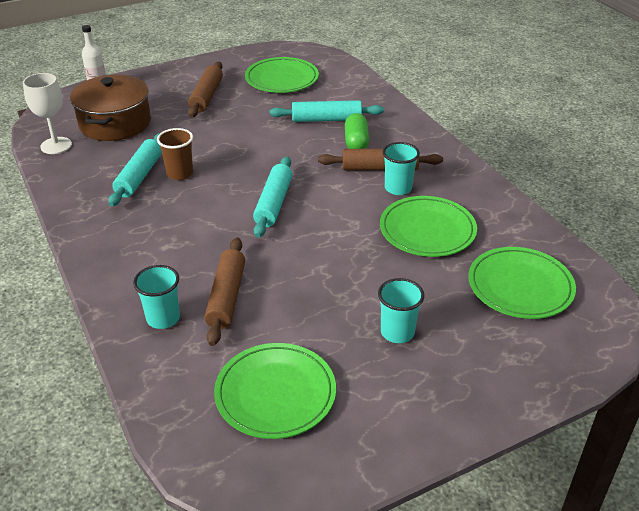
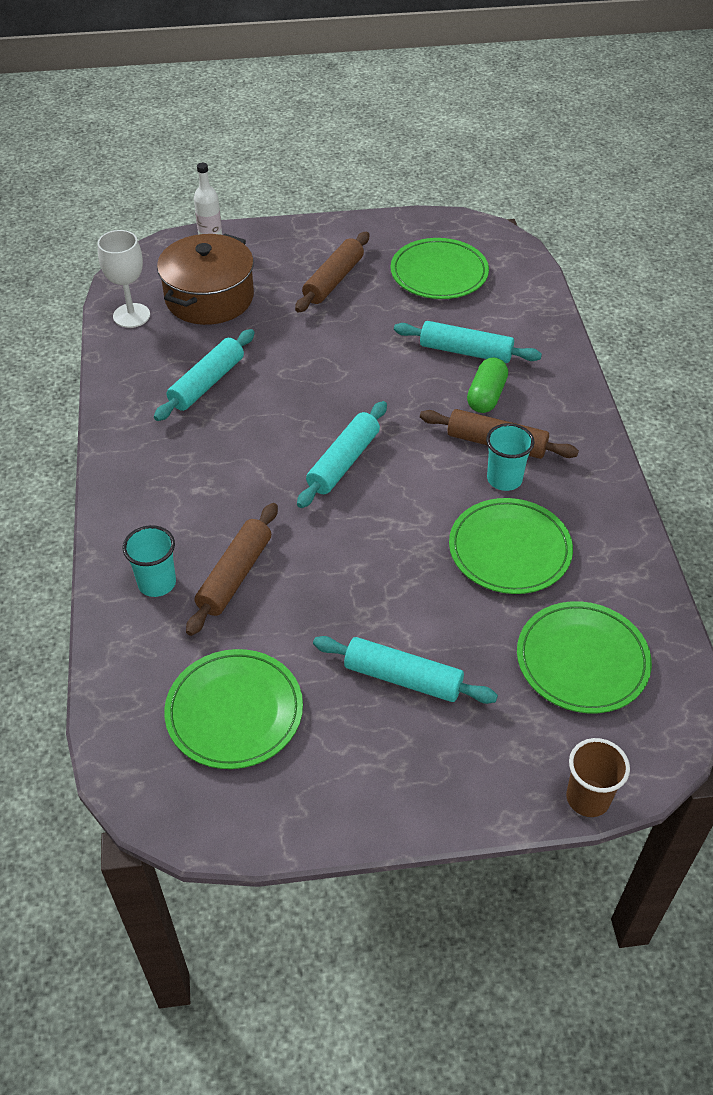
camera: 20 degrees right, 10 degrees up
(180, 173) = (254, 391): brown cup -> brown cup (588, 798)
(397, 332) = (403, 678): turquoise cup -> turquoise rolling pin

